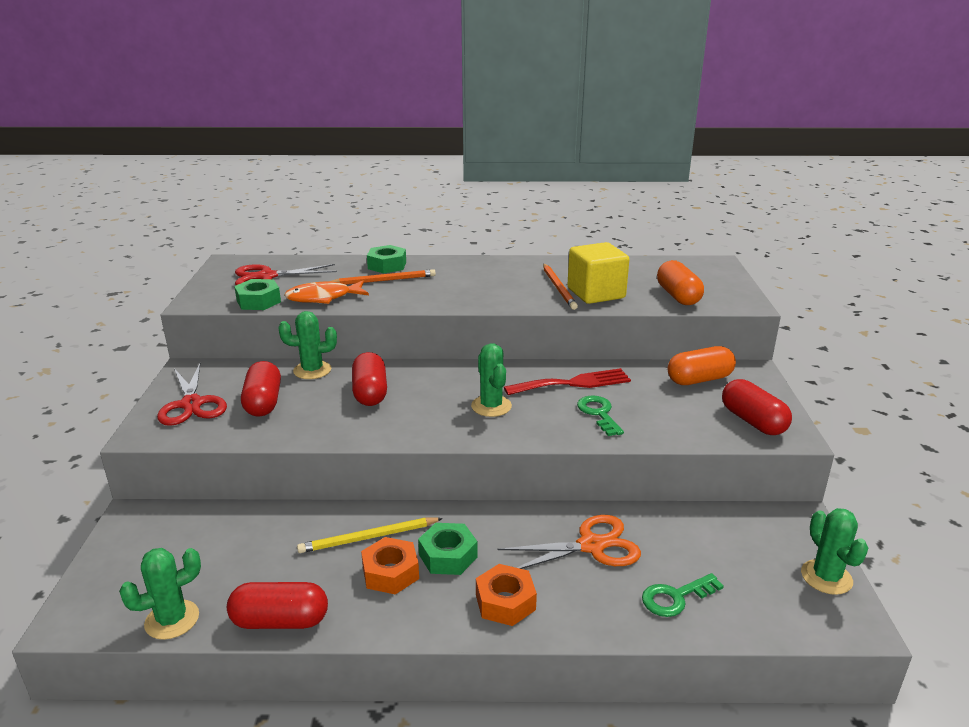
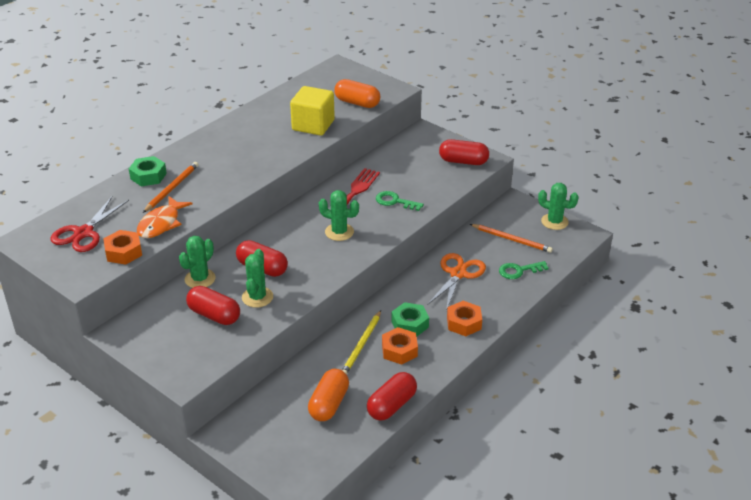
camera: 50 degrees left, 10 degrees up
(172, 620) = (345, 446): green cactus -> green cactus (257, 297)
(192, 404) = (173, 346): red scissors -> none
(258, 301) = (123, 252): green nut -> orange nut
(558, 288) = (287, 133): orange pencil -> orange pencil (512, 239)
(675, 597) = (518, 271): green key -> green key turned 60 degrees clockwise
(699, 379) = (408, 151): orange capsule -> orange capsule (329, 404)

